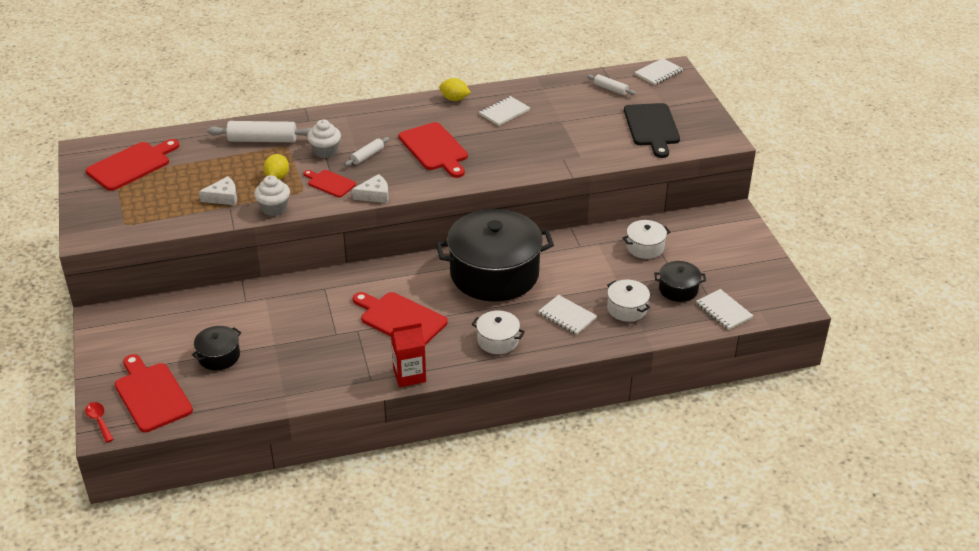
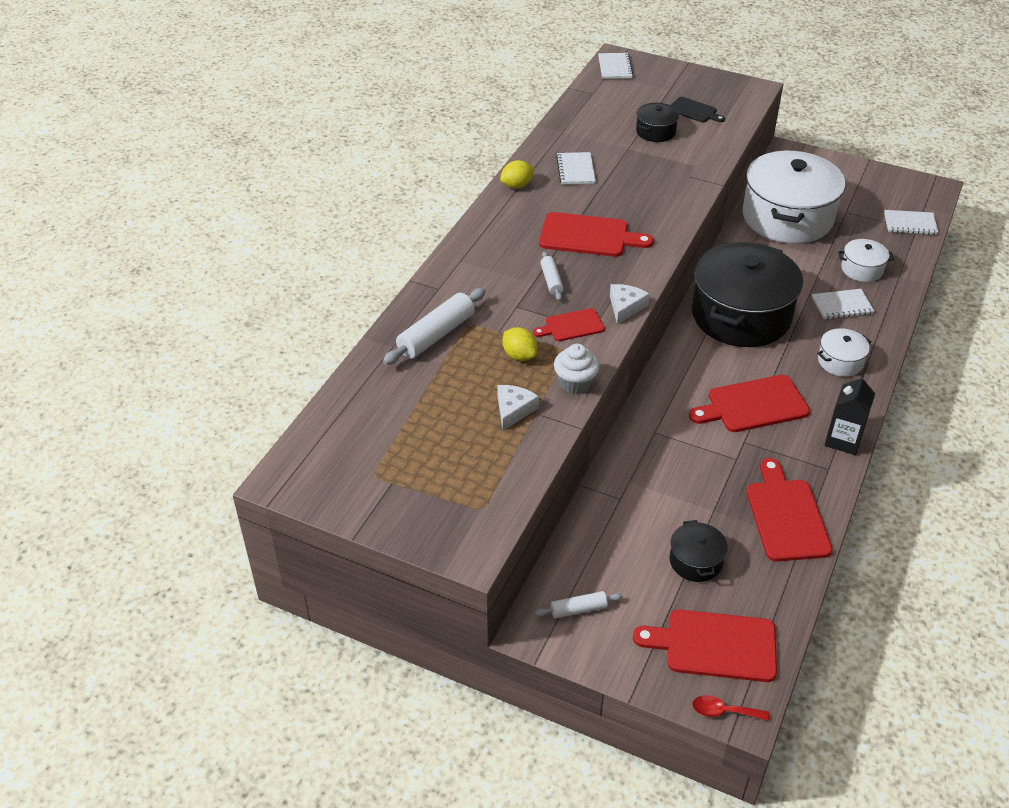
camera: 50 degrees left, 5 degrees up
(131, 165) = (365, 454): red cutting board -> red cutting board (786, 516)
(325, 151) = (510, 303): white cupcake -> none
(409, 375) = (843, 440): red carton -> black carton
(610, 89) = (609, 101): white rolling pin -> white rolling pin (578, 609)
(645, 247) = (787, 217): white pot -> white pot, size x2.29
(652, 127) = (694, 111): black cutting board -> black cutting board, size x0.58
(678, 289) = (861, 231): black pot -> black pot (655, 132)

